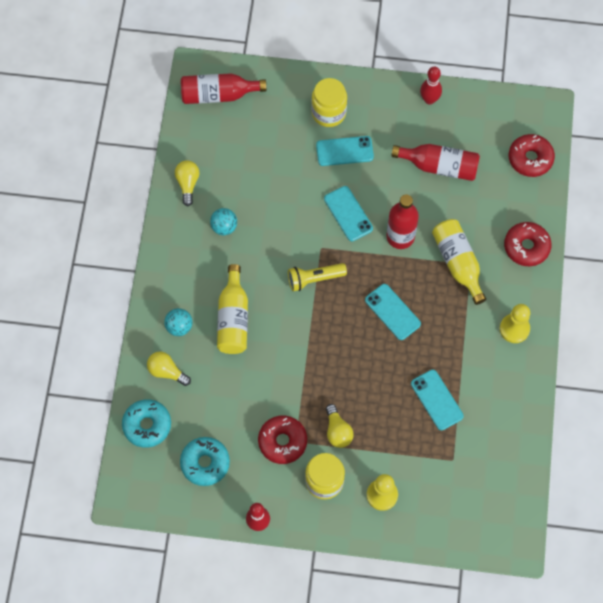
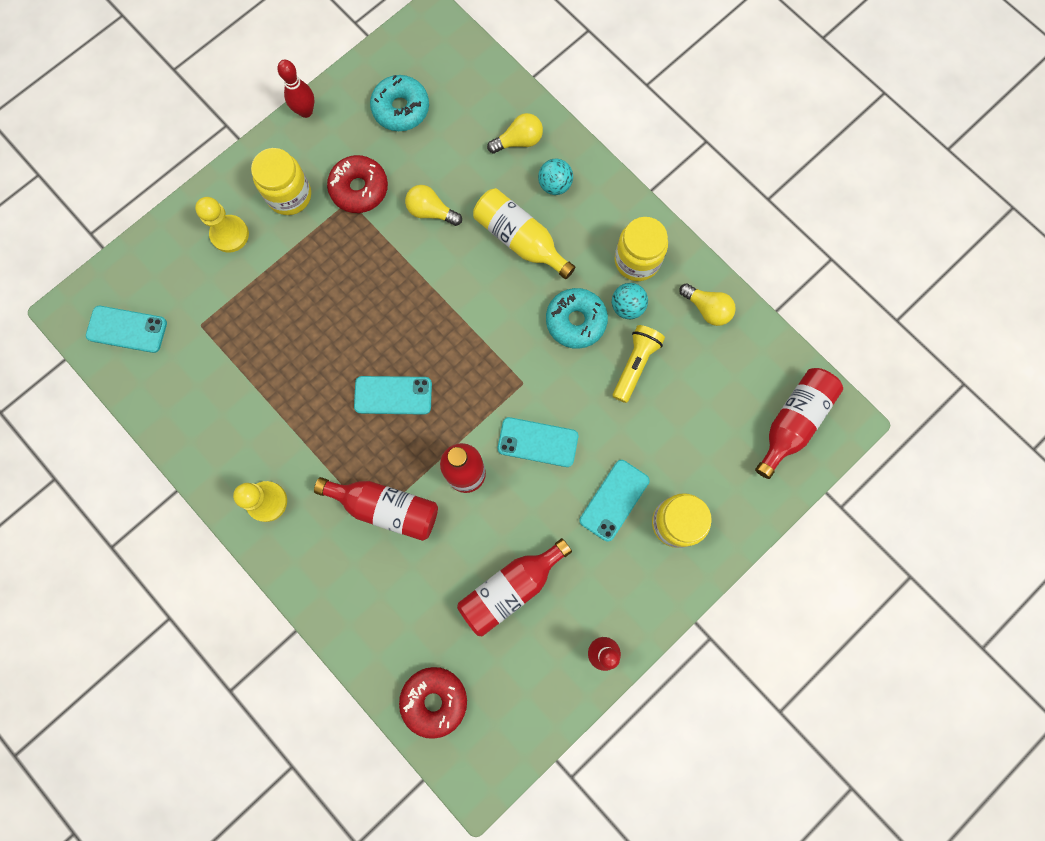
camera: 130 degrees right, 10 degrees up
(147, 425) = (481, 87): turquoise donut -> turquoise donut (576, 321)
(189, 243) = (637, 260): none -> yellow jar
(314, 279) = (494, 348): yellow flashlight -> yellow flashlight (635, 364)
(337, 431) = (324, 244): yellow light bulb -> yellow light bulb (431, 212)
(436, 400) = (268, 360): turquoise phone -> turquoise phone (127, 329)
(458, 263) = (386, 508): yellow bottle -> red bottle
(526, 247) = (339, 597): red donut -> none

